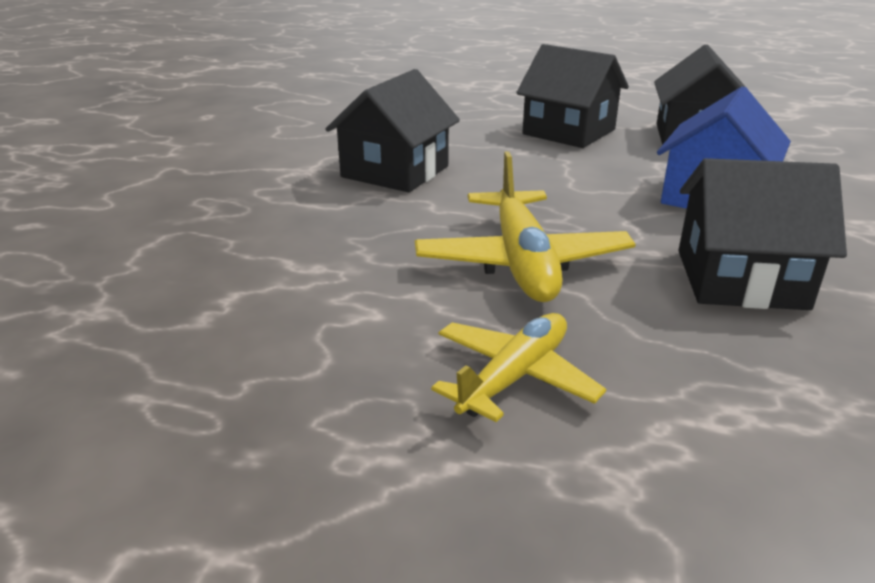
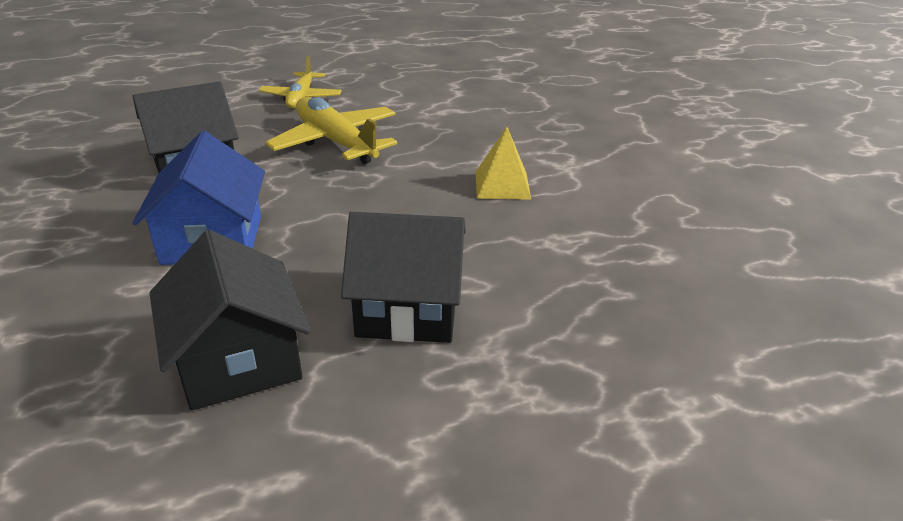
camera: 145 degrees right, 5 degrees up
(395, 172) = (502, 185): black house -> yellow pyramid

